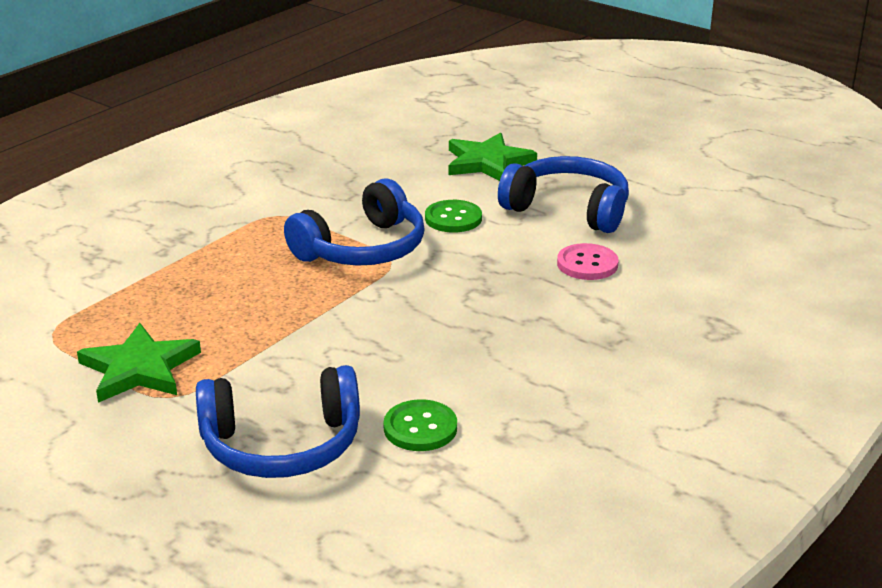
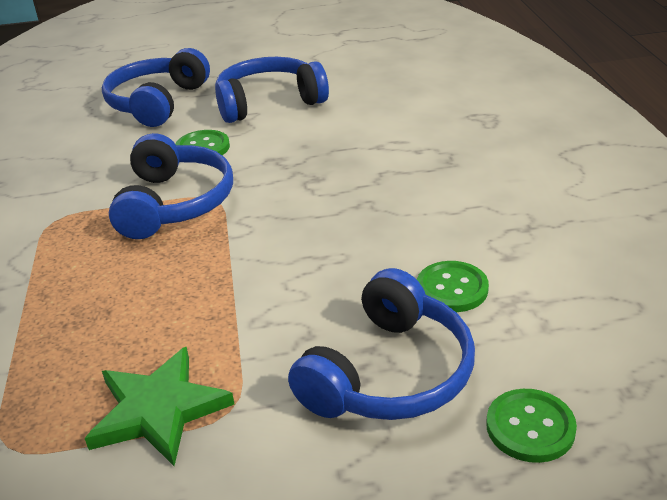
camera: 45 degrees left, 5 degrees up
(296, 537) = (530, 427): none -> green button
(487, 162) = (157, 103): green star -> blue headphones
(587, 264) = (345, 127): pink button -> none

